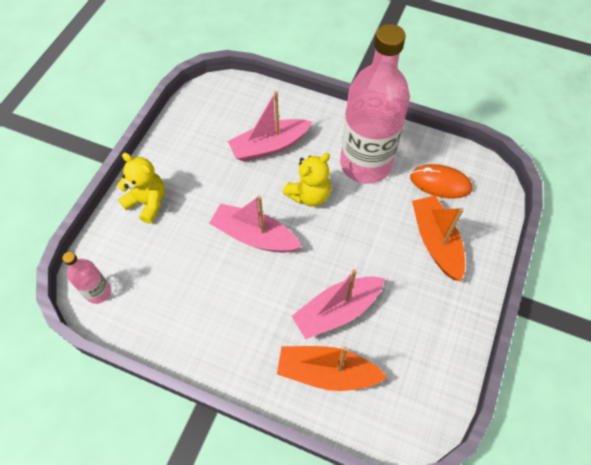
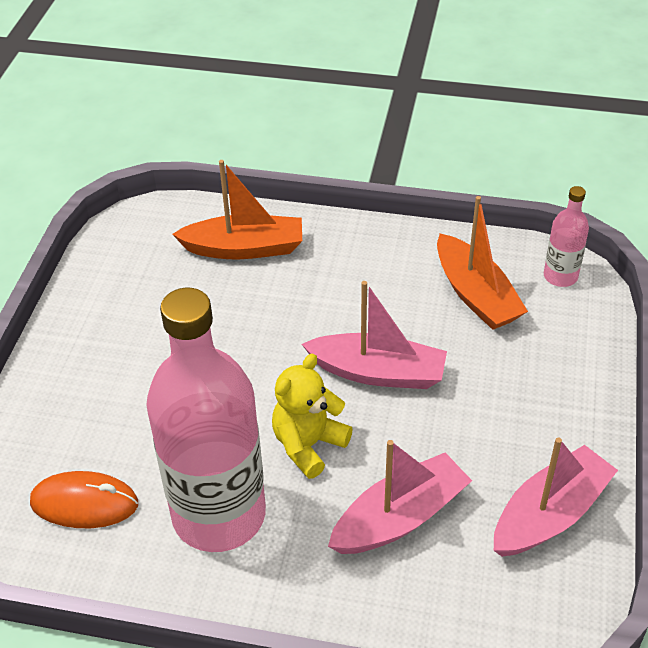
camera: 170 degrees right, 15 degrees down
(147, 202) = (561, 390): yellow teddy bear -> none
(337, 311) = (240, 306): pink boat -> pink boat (550, 514)
(435, 242) = (100, 410): orange boat -> orange boat (476, 295)

